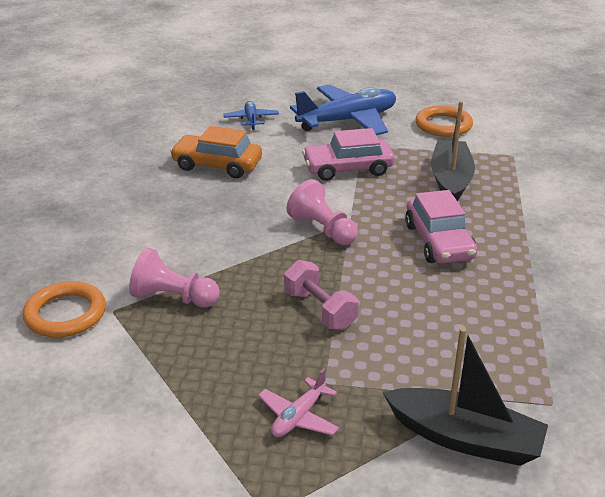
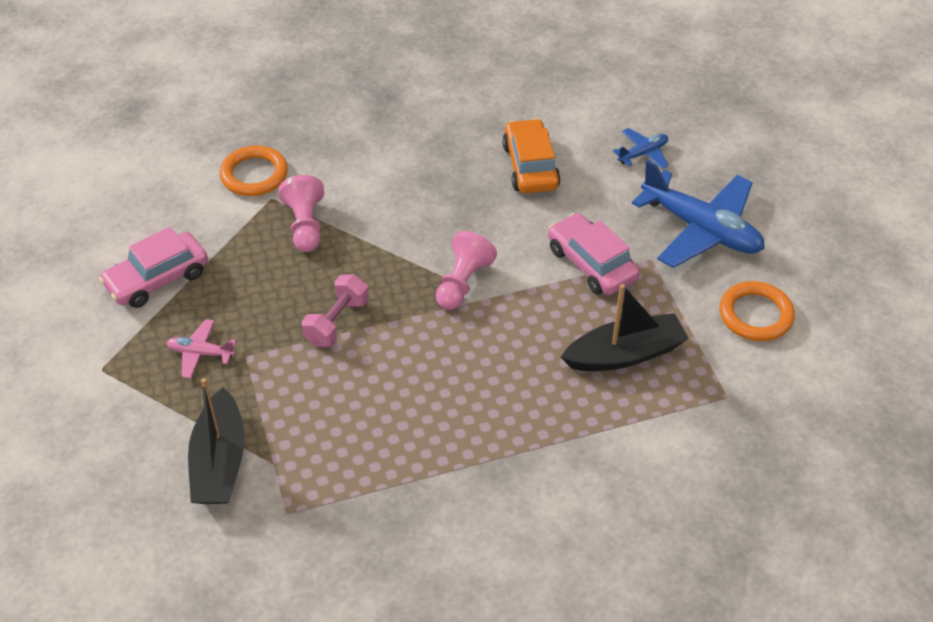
camera: 65 degrees right, 15 degrees up
(439, 242) = (494, 375): pink car -> pink car (157, 279)

